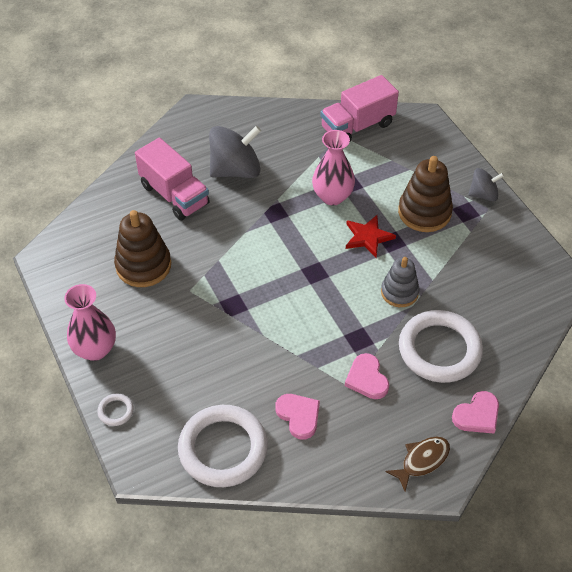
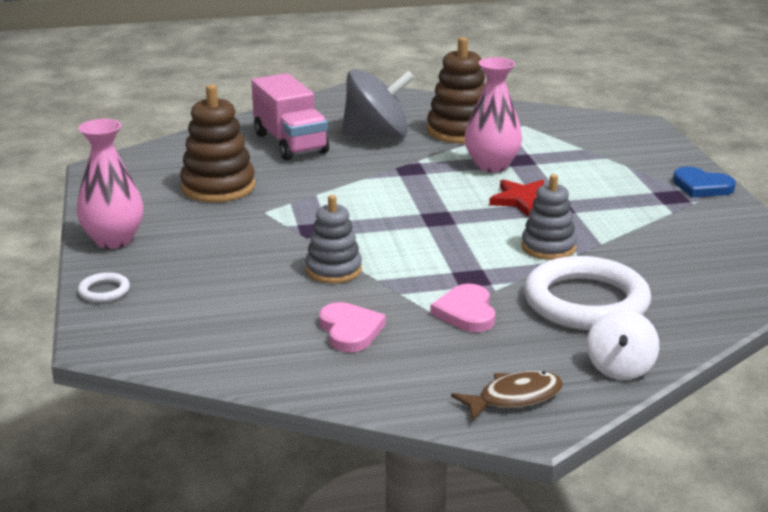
camera: 15 degrees right, 25 degrees down
(223, 449) = (226, 343): white ring -> none
(264, 351) = (333, 270): none -> grey stacking toy
(357, 126) = (550, 121): pink truck -> none
(424, 212) = (612, 190): brown stacking toy -> brown stacking toy (460, 131)
(477, 415) = (620, 368): pink heart -> white spinning top
(483, 194) = (701, 186): grey spinning top -> blue heart

